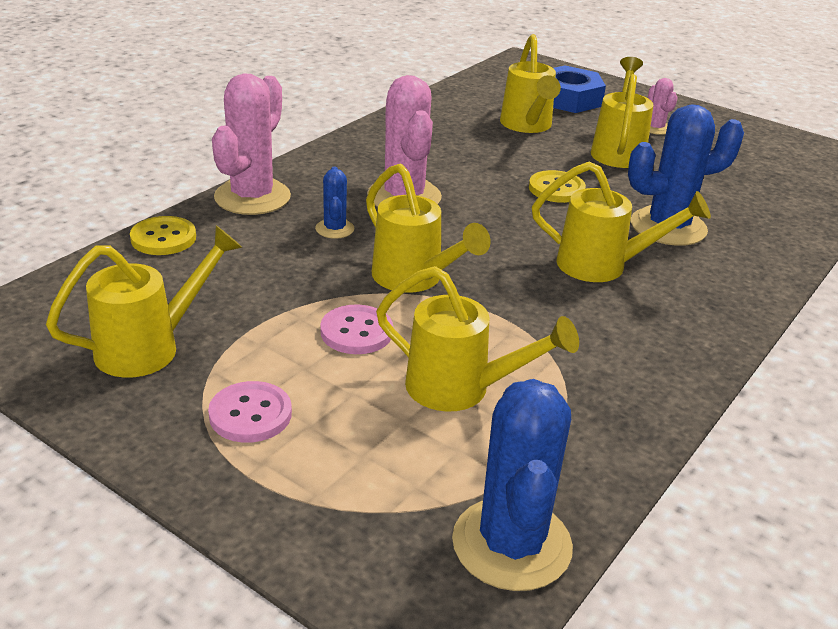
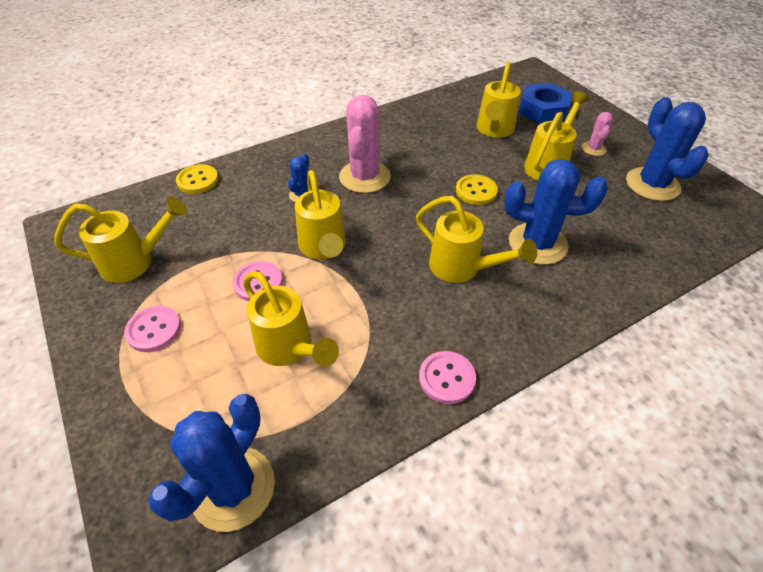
camera: 25 degrees right, 15 degrees up
(252, 197) = (270, 158): pink cactus -> none
(673, 372) = (447, 378): none -> pink button
(743, 152) = (652, 184): none -> blue cactus

